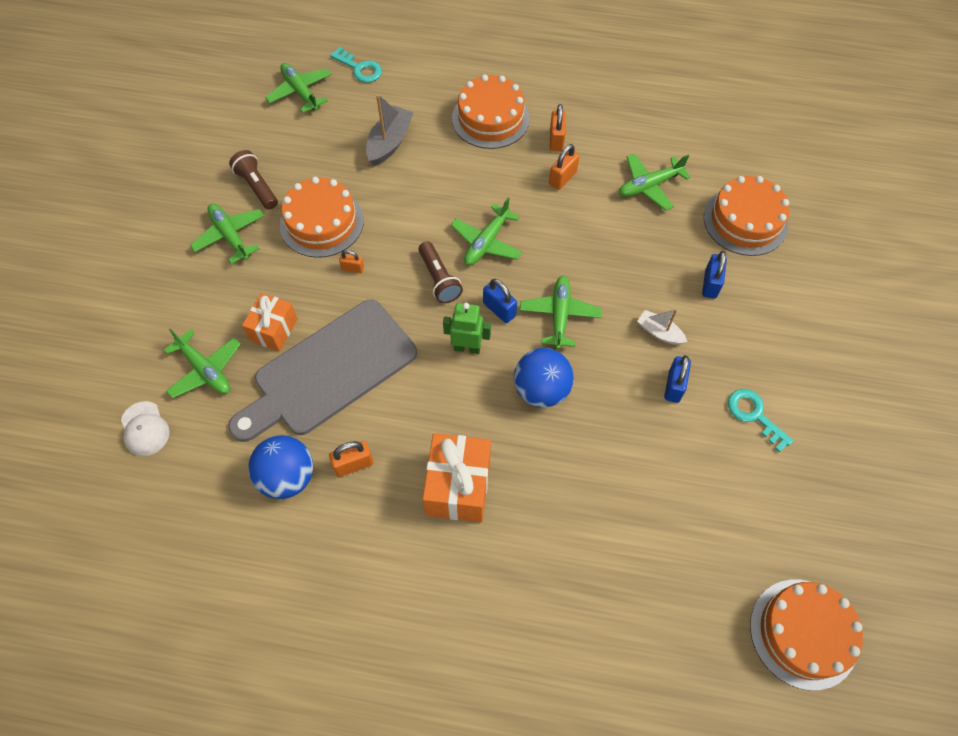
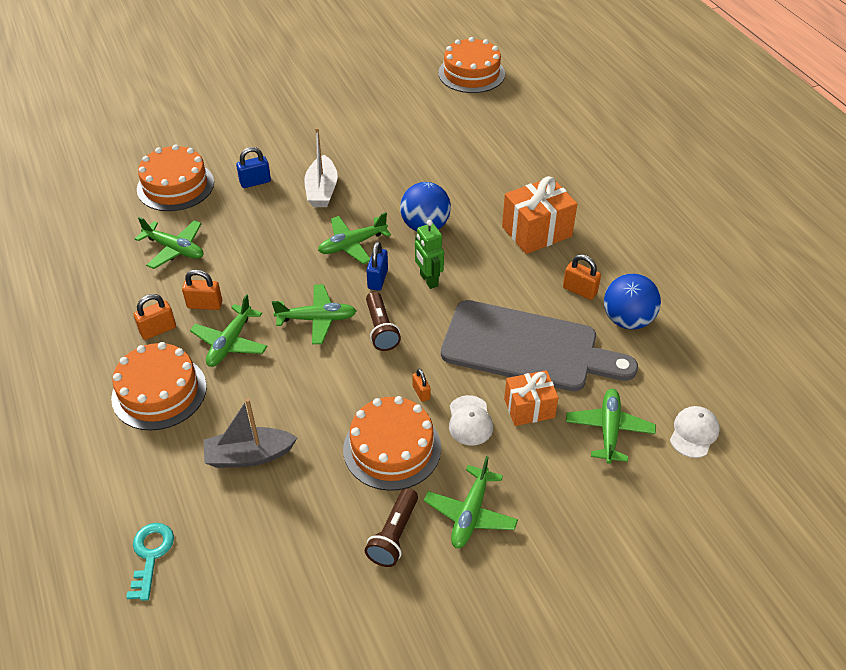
camera: 125 degrees left, 15 degrees down
(299, 283) = (470, 421): none -> white cap
(300, 92) = (228, 592): green plane -> green plane (230, 343)
(439, 279) = (381, 329): brown flashlight -> brown flashlight turned 135 degrees clockwise
(659, 332) = (322, 190): white boat -> white boat, size x1.60
(674, 386) = (361, 168): blue padlock -> none
(754, 415) = (350, 129): turquoise key -> none

